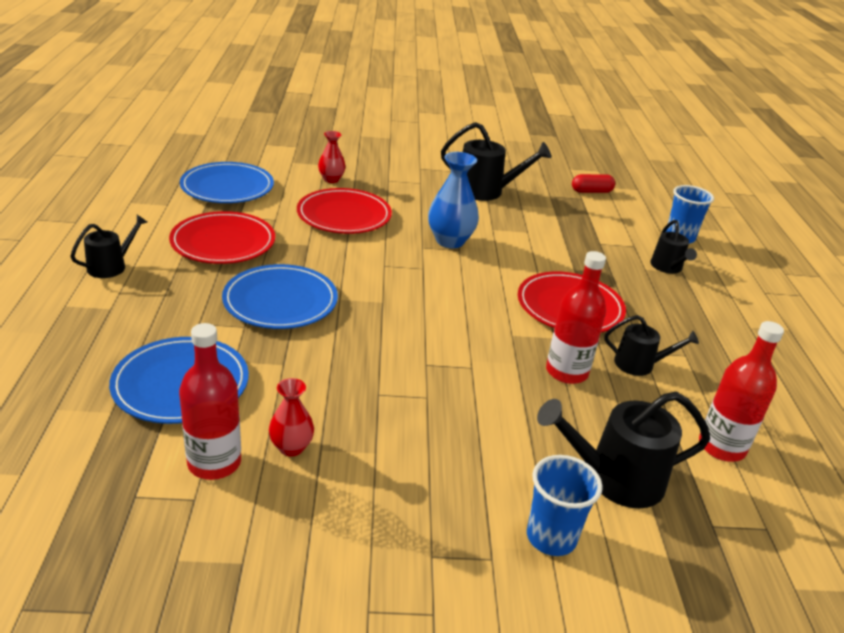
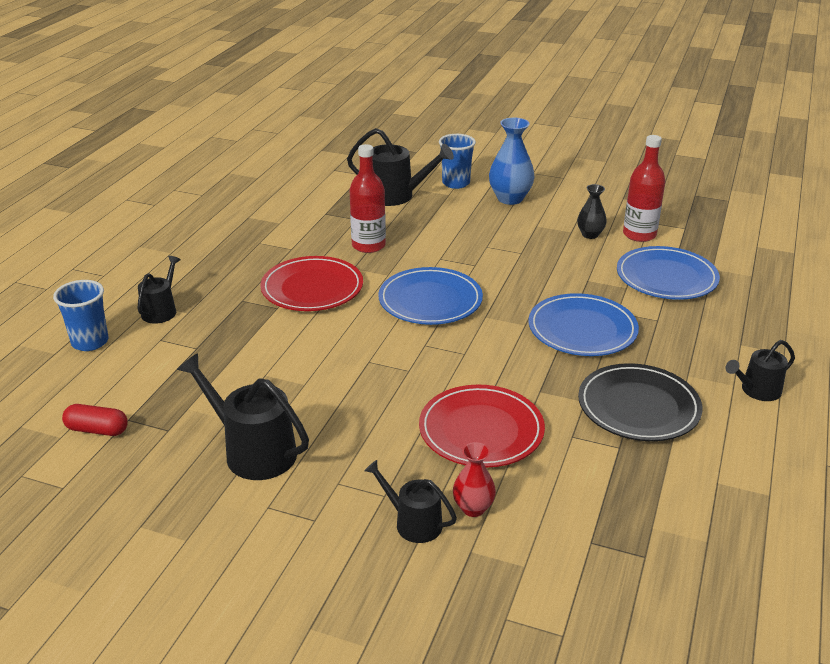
camera: 155 degrees left, 0 degrees up
(223, 242) = (638, 407): red plate -> black plate
(227, 187) = (635, 510): blue plate -> blue plate (430, 300)
(291, 447) = (590, 235): red vase -> black vase
(450, 241) = (371, 374): blue vase -> blue vase (510, 199)
(639, 364) = (305, 242): black watering can -> black watering can (413, 523)
(721, 447) = (310, 197): red bottle -> none

